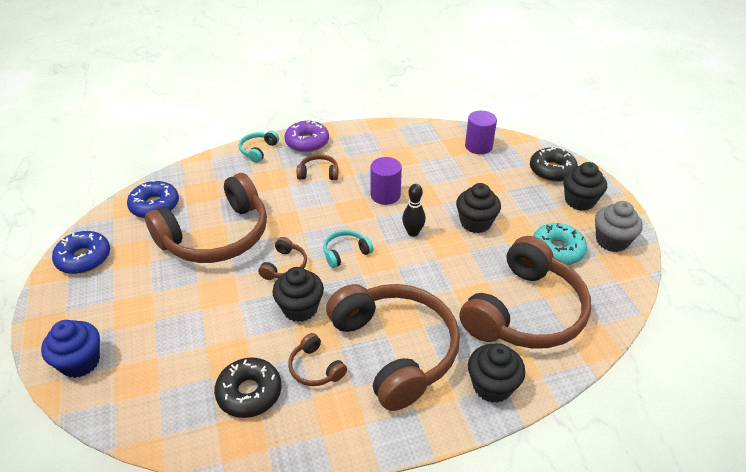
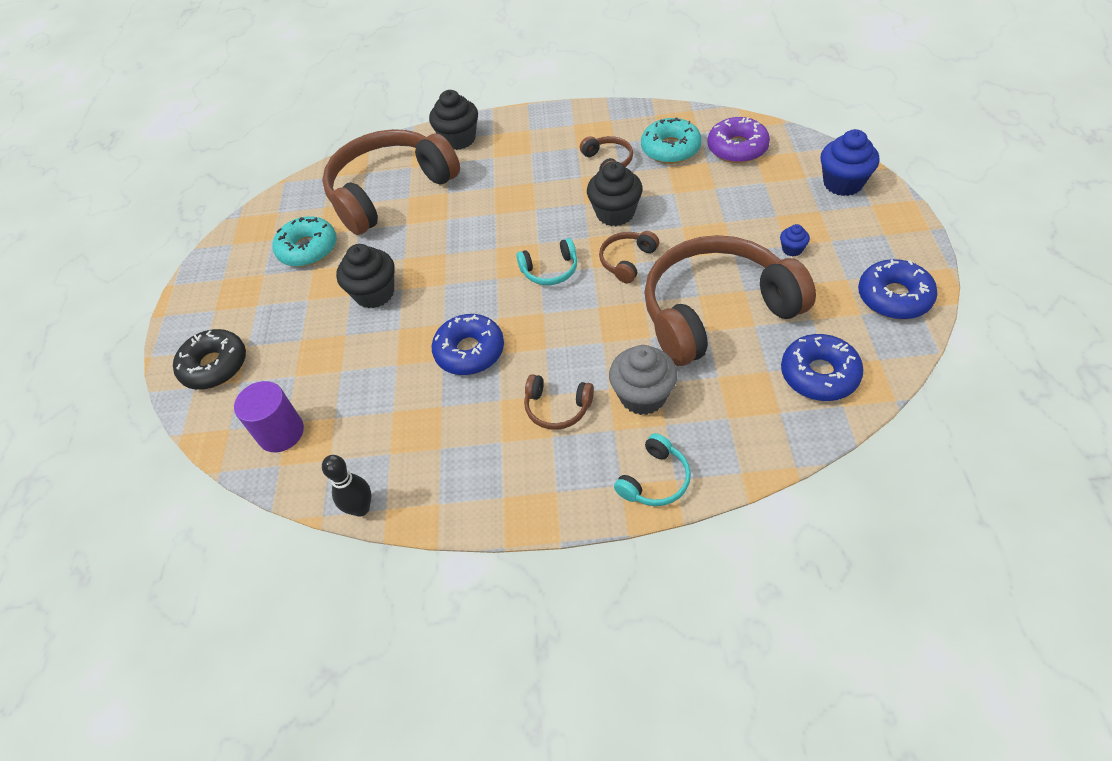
camera: 160 degrees left, 10 degrees up
(149, 289) = (792, 249): none -> blue cupcake
(249, 393) = (670, 149): black donut -> turquoise donut
(307, 142) = (563, 489): purple donut -> purple donut (737, 148)
(385, 195) = (469, 351): purple cylinder -> blue donut
(395, 349) = (529, 170): brown headphones -> none
(413, 232) = (458, 288): black bowling pin -> black bowling pin (361, 508)
(579, 201) = (225, 310): black cupcake -> none
(611, 241) = (240, 253): grey cupcake -> grey cupcake (643, 396)

